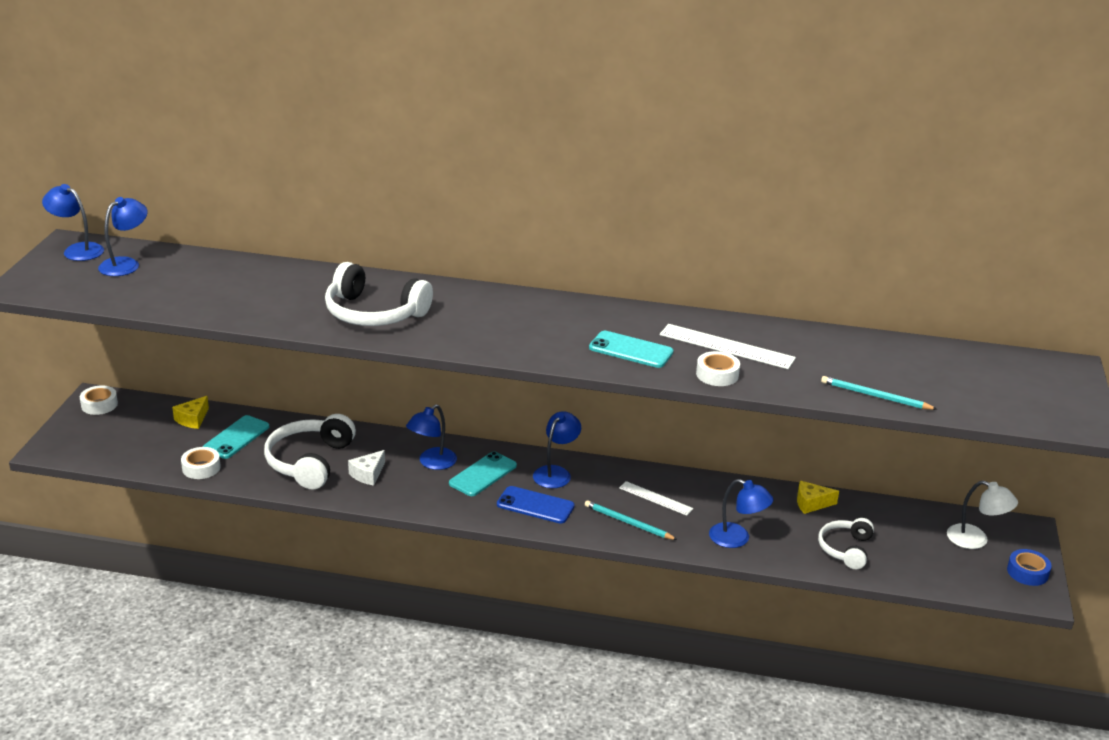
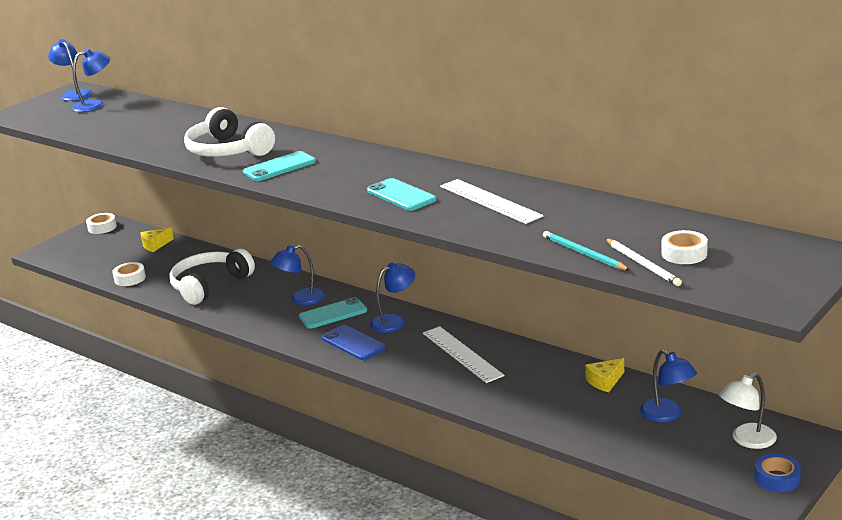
camera: 30 degrees right, 5 degrees down
(236, 437) = (173, 261): turquoise phone -> turquoise phone (279, 167)
(368, 474) = (244, 300): white cheese -> none
(628, 522) = (419, 369): turquoise pencil -> none
(655, 498) = (462, 354): white ruler -> white ruler, size x1.61
(717, 374) = (454, 221): white tape -> white tape (684, 254)
(737, 539) = (505, 398): blue lamp -> blue lamp (667, 415)
(811, 503) = (605, 381): yellow cheese -> yellow cheese turned 60 degrees counterclockwise
(845, 549) = (601, 424): white headphones -> none
(937, 400) = (642, 264): none -> white pencil
(975, 540) = (747, 440): white lamp -> white lamp turned 90 degrees clockwise

